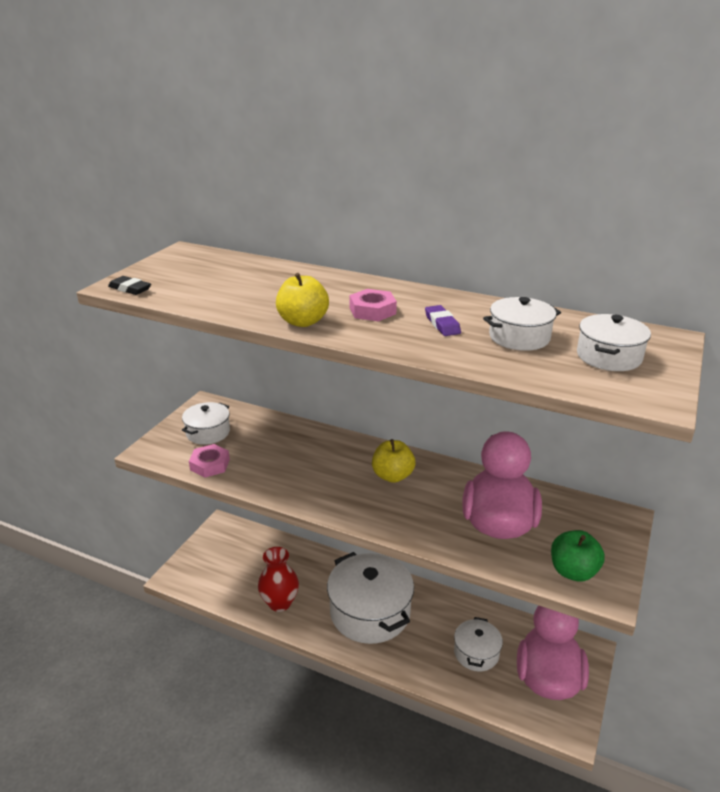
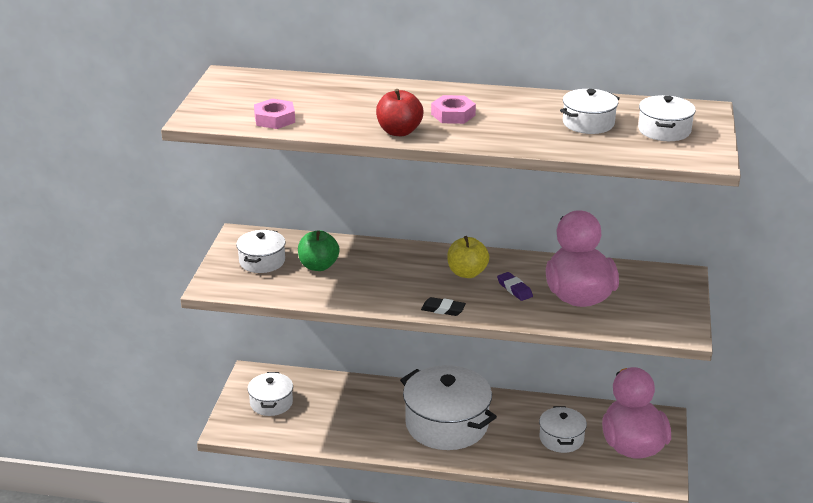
camera: 15 degrees left, 0 degrees up
(130, 289) = (212, 120): black eraser -> black eraser (443, 309)
(210, 465) = (284, 289): pink nut -> pink nut (274, 119)
(224, 557) = (271, 403): none -> white pot
(279, 603) = (352, 432): red vase -> none
(303, 322) = (399, 132): yellow apple -> red apple
(442, 324) = (519, 119): purple eraser -> purple eraser (514, 289)
(573, 571) = (653, 322): green apple -> green apple (318, 266)

